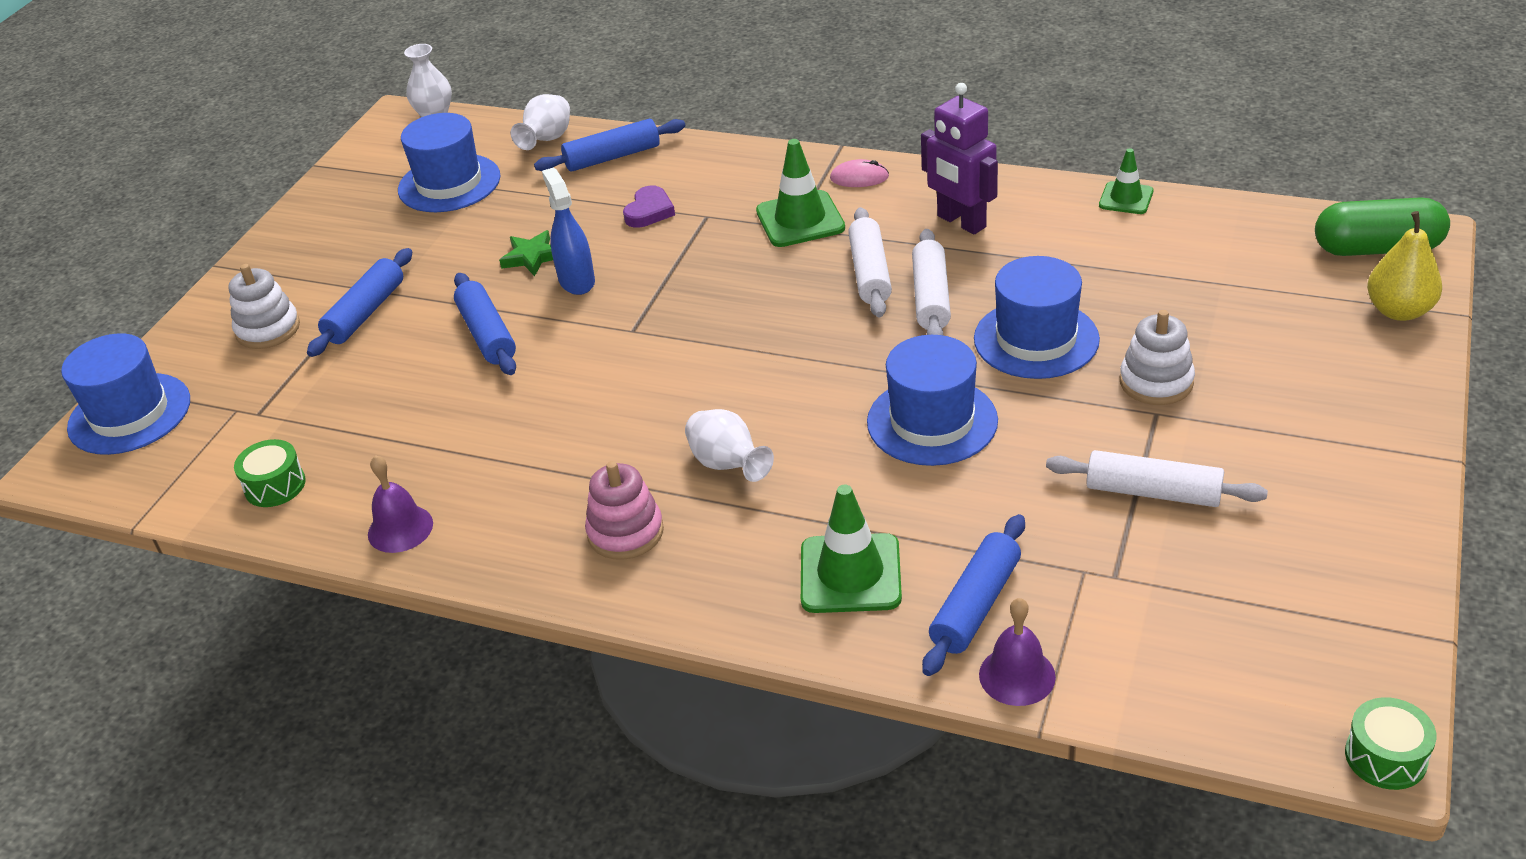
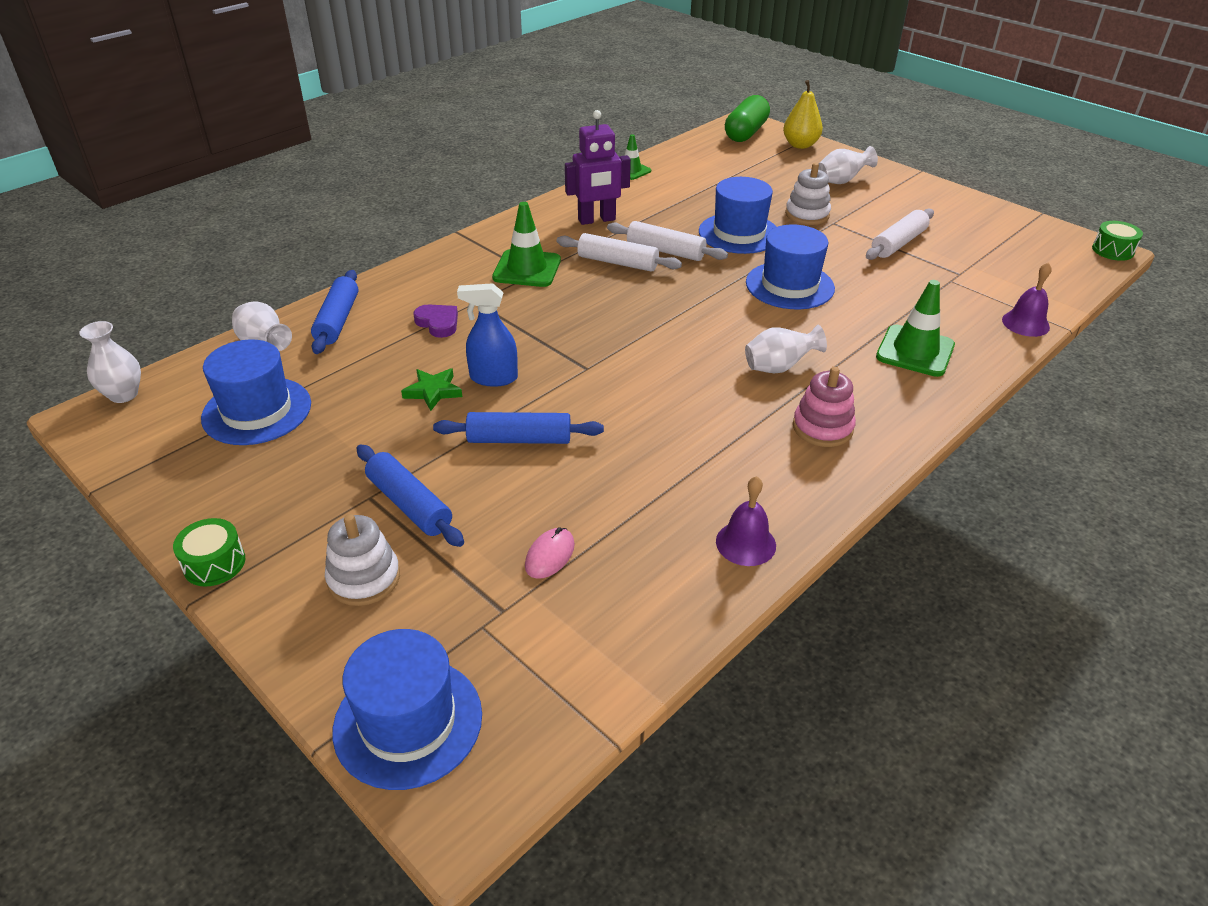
camera: 70 degrees left, 0 degrees up
(275, 485) = (629, 616): green drum -> green drum (214, 563)
(859, 178) = (504, 236): pink mouse -> pink mouse (550, 555)
(975, 605) = (963, 319): blue rolling pin -> none
(1310, 385) = (841, 181): none -> white vase

